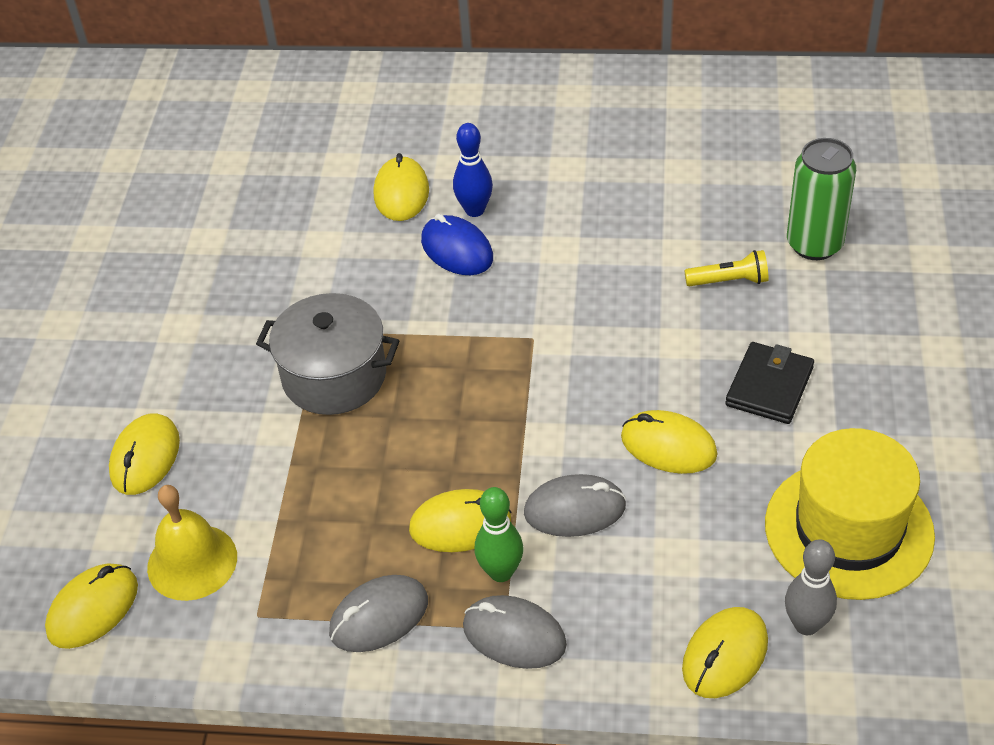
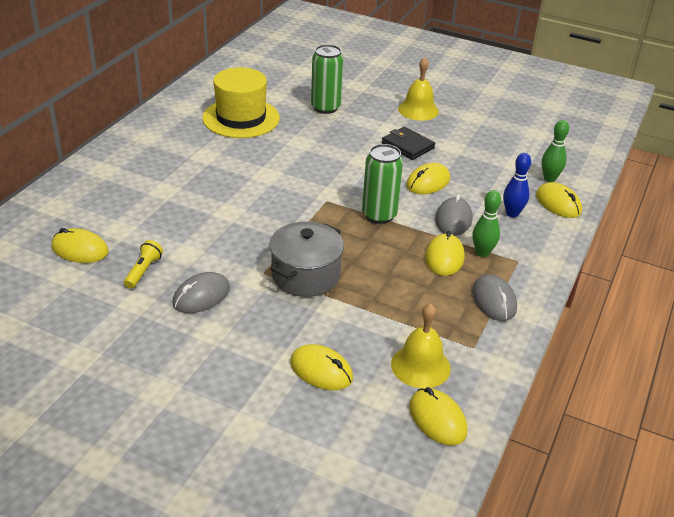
camera: 75 degrees left, 10 degrees down
(401, 193) = (169, 213): yellow mouse -> yellow mouse (80, 249)
(457, 249) = (237, 206): blue mouse -> none
(474, 210) = (210, 192): blue bowling pin -> blue bowling pin (512, 213)
(514, 635) = (524, 259): grey mouse -> grey mouse (201, 296)
(530, 411) = (379, 215): none -> green can
(729, 281) = (332, 135): yellow flashlight -> yellow flashlight (143, 271)
(806, 624) = (549, 178): grey bowling pin -> green bowling pin
(848, 529) = (502, 153): yellow hat -> yellow hat (241, 118)
(911, 365) = (418, 110): none -> yellow bell

